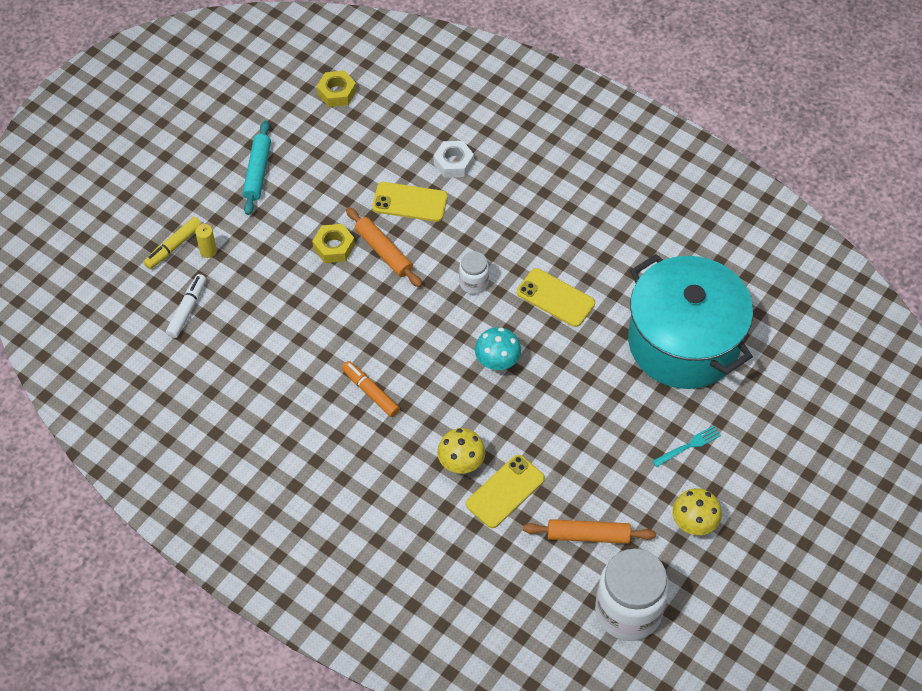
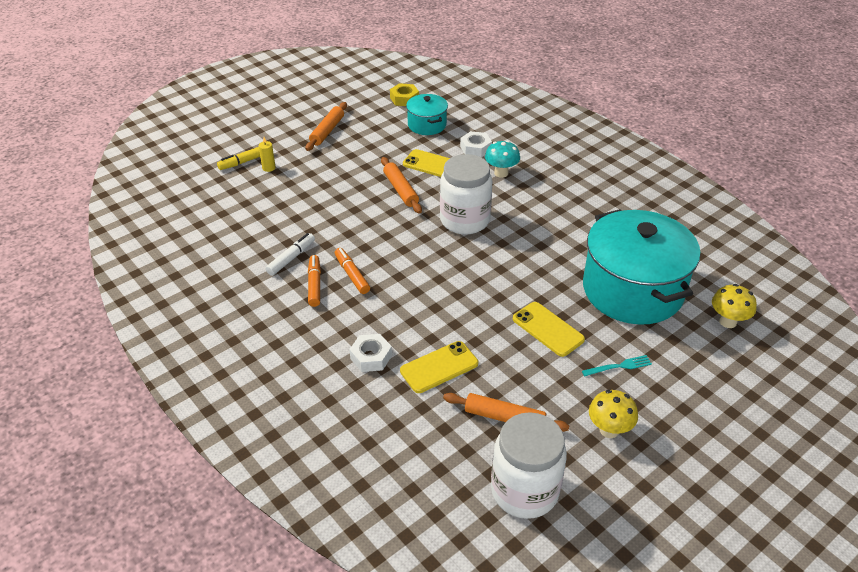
camera: 15 degrees right, 15 degrees down
(187, 309) = (235, 198): white marker -> white marker (291, 258)
(257, 172) = (327, 131): turquoise rolling pin -> orange rolling pin
(333, 415) = (314, 284): none -> orange marker
(334, 247) = (363, 181): yellow nut -> none
(381, 134) = (427, 125): none -> turquoise pot
(430, 496) = (371, 357): none -> white nut
(461, 464) = (407, 339): yellow mushroom -> yellow mushroom (727, 322)
(473, 283) = (464, 220): white jar -> white jar, size x2.06
(497, 363) = (465, 275): turquoise mushroom -> turquoise mushroom (501, 173)
(555, 298) = (529, 241): yellow phone -> yellow phone (548, 329)

